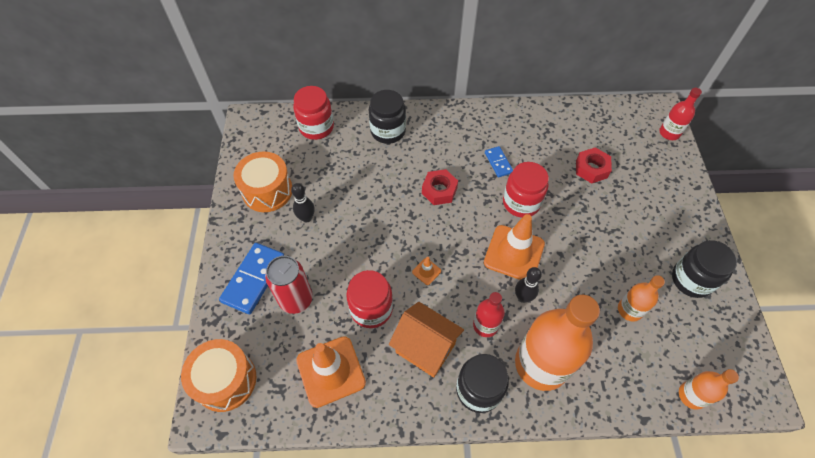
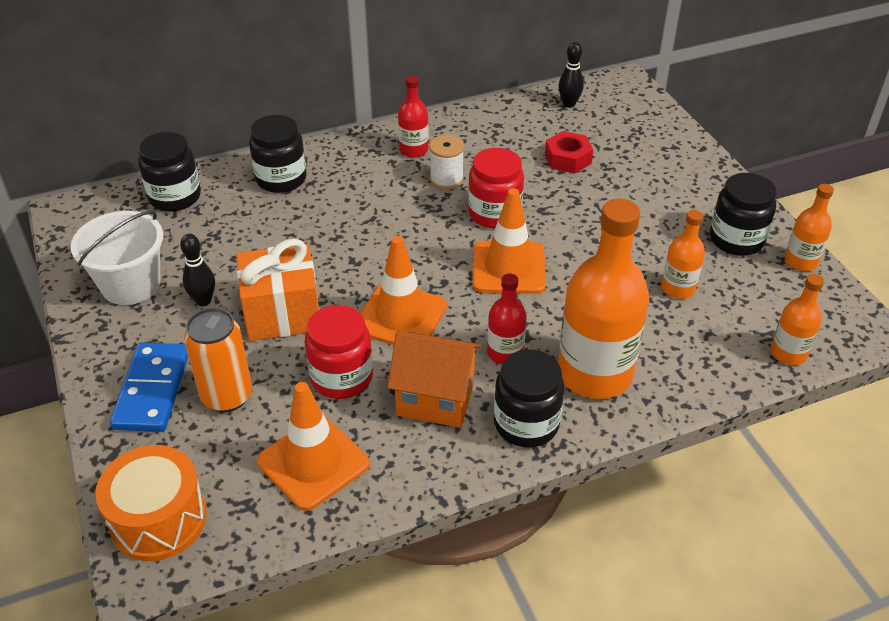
camera: 20 degrees left, 15 degrees down
(267, 191) = (131, 284): orange drum -> white bucket
(296, 299) = (227, 396): red can -> orange can
(316, 127) = (175, 197): red jar -> black jar
(351, 244) = (282, 313): none -> orange gift
(426, 271) = (400, 317): orange traffic cone -> orange traffic cone, size x2.33
(439, 190) = (380, 226): red nut -> none
(498, 163) = (446, 179): blue domino -> white spool
(523, 297) = (540, 311): black bowling pin -> black bowling pin (569, 104)
(669, 133) = (645, 103): red bottle -> red bottle (413, 150)
(734, 315) = (800, 261): none -> orange bottle

